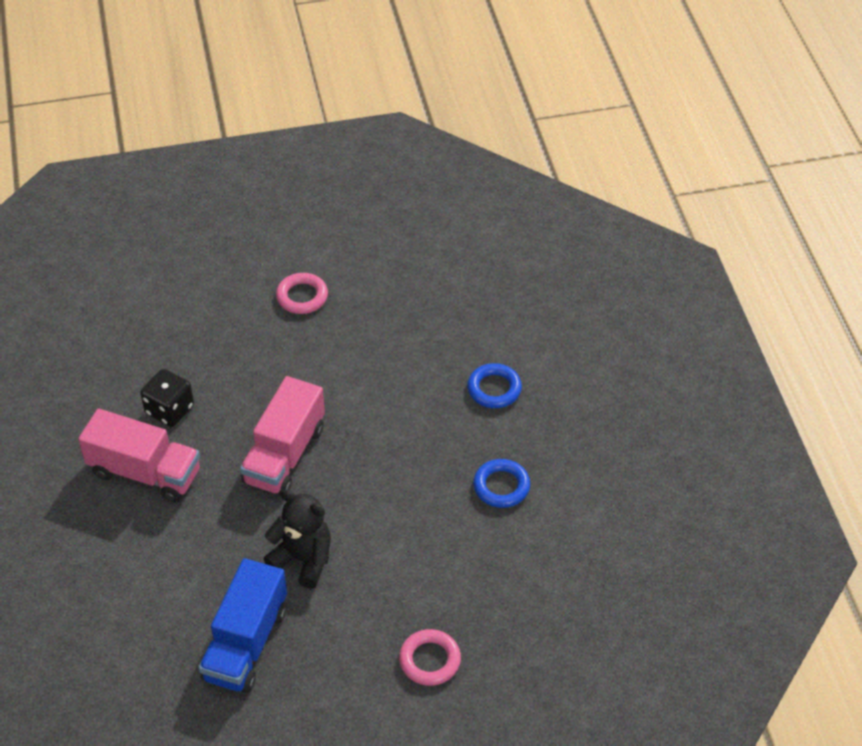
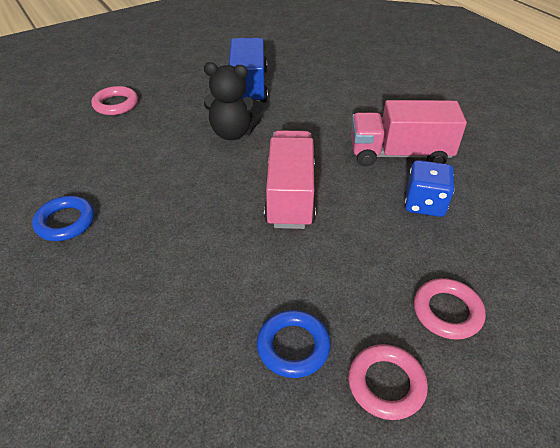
camera: 160 degrees right, 5 degrees down
(169, 410) = (424, 203): black dice -> blue dice
(228, 323) = (447, 311): none -> pink ring
(494, 389) = (79, 324): blue ring -> blue ring (293, 346)

